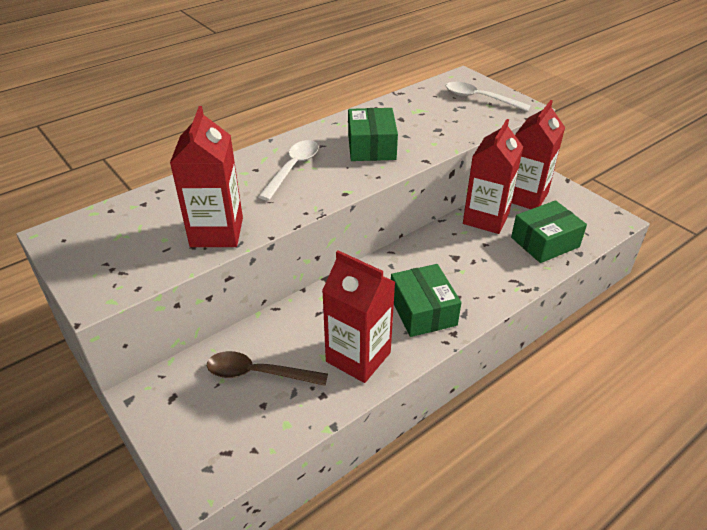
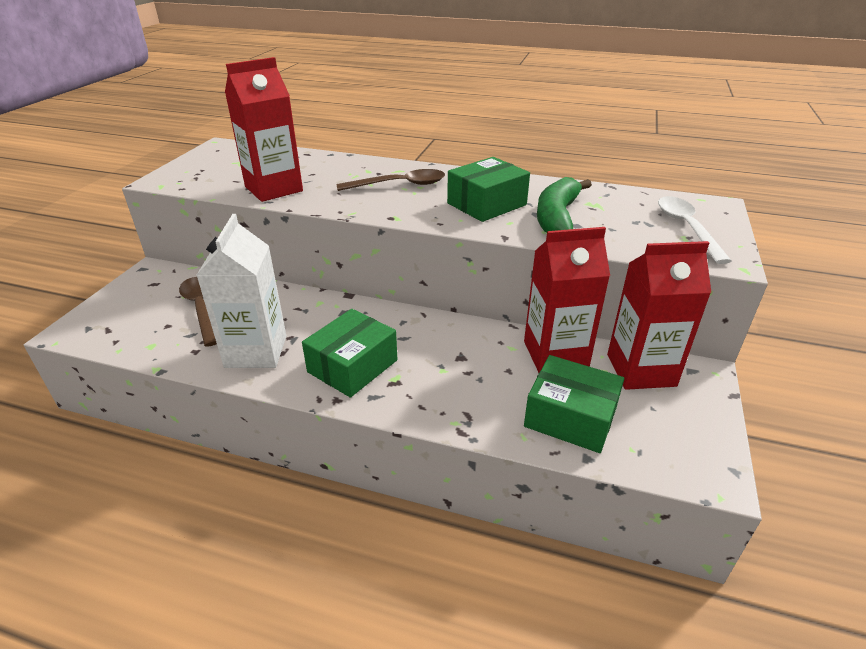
camera: 55 degrees right, 5 degrees down
(293, 168) = (400, 185): white spoon -> brown spoon
(358, 357) = (256, 351): red carton -> white carton
(421, 131) = (557, 217): none -> green banana

